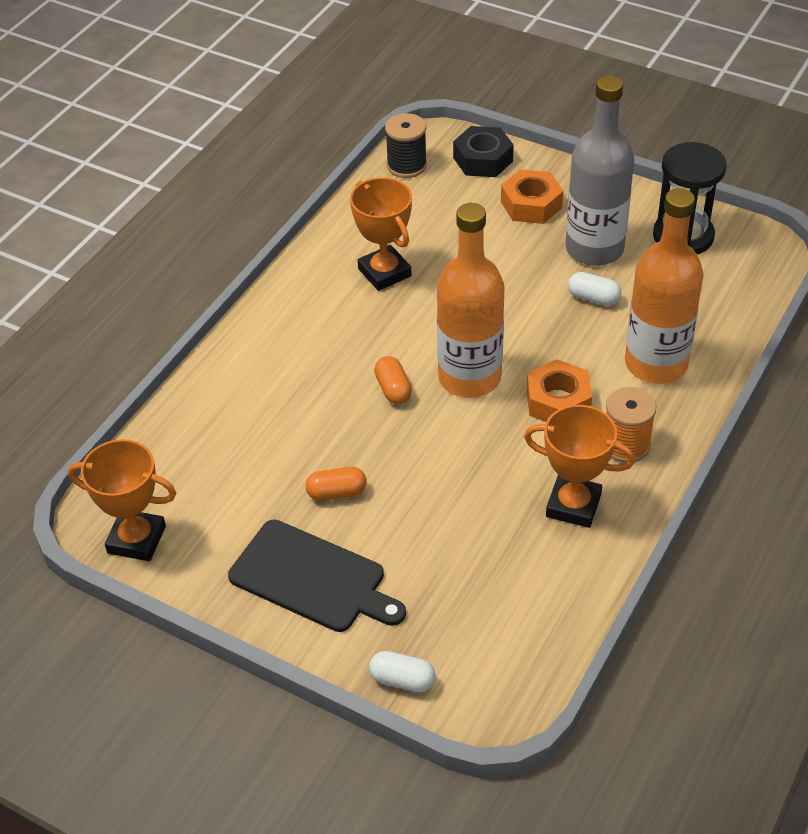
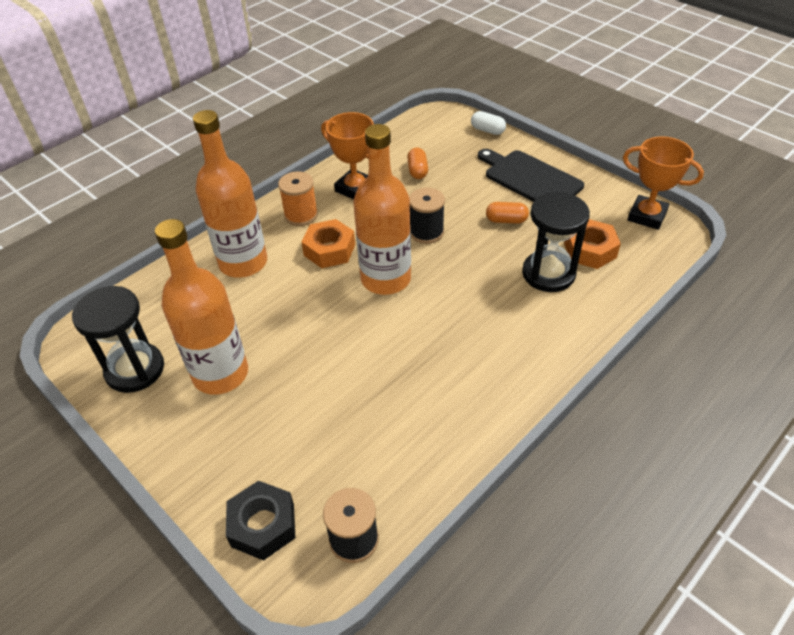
camera: 165 degrees left, 0 degrees up
(271, 423) = (548, 273): none -> black hourglass
(384, 272) = (423, 391): orange trophy -> none
(393, 389) = (447, 281): orange capsule -> orange capsule (417, 171)
(442, 452) = (426, 232): none -> black spool
(531, 204) = (247, 442): orange nut -> orange nut (590, 250)
(593, 298) = (253, 325): white capsule -> none
(594, 249) = (220, 374): grey bottle -> orange bottle

